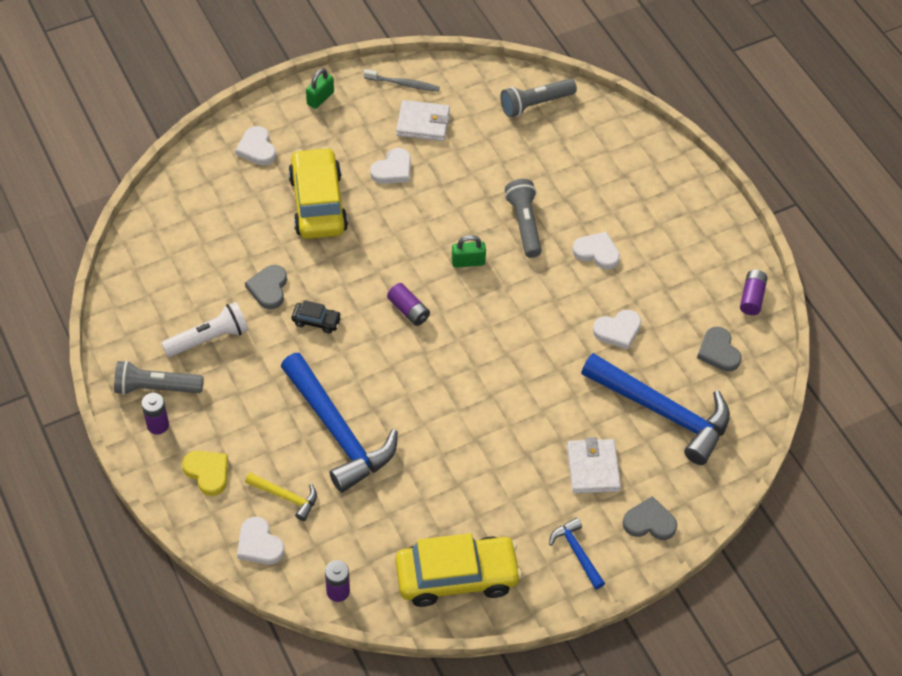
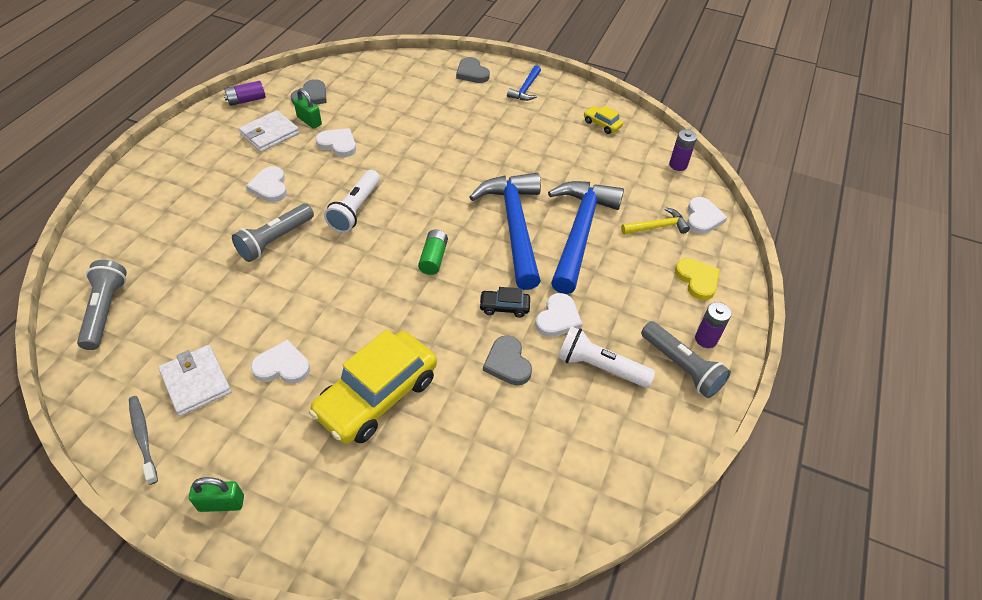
camera: 130 degrees left, 5 degrees down
(207, 472) = (697, 280): yellow heart -> yellow heart turned 150 degrees clockwise
(257, 148) = (348, 508): white heart -> white heart (558, 318)
(268, 288) = (507, 363): grey heart -> grey heart turned 105 degrees clockwise
(286, 497) = (657, 227): yellow hammer -> yellow hammer turned 90 degrees clockwise
(316, 321) = (504, 307): black car -> black car turned 60 degrees counterclockwise
(408, 310) = (433, 258): purple battery -> green battery
(457, 577) = (602, 124): yellow car -> yellow car, size x0.44
(468, 262) = (349, 251): green padlock -> green padlock (309, 121)
(514, 293) = (355, 209): none -> white flashlight
(535, 104) = (105, 311): grey flashlight -> grey flashlight turned 120 degrees counterclockwise
(593, 468) = (462, 107): white wallet -> white wallet (270, 134)
(663, 412) = (386, 98): blue hammer -> blue hammer (514, 226)

